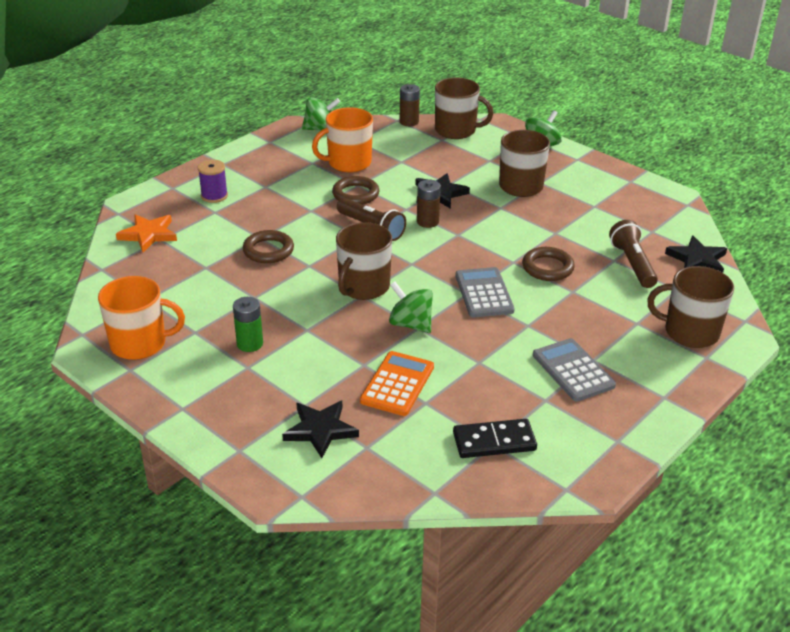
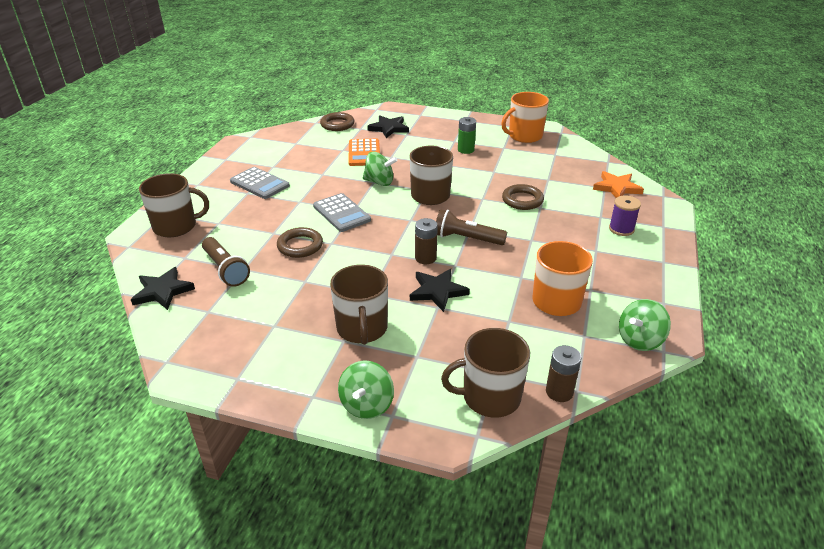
camera: 155 degrees right, 0 degrees up
(355, 194) = (512, 266): brown ring -> brown ring (337, 124)
(494, 441) = (295, 144): black domino -> none

